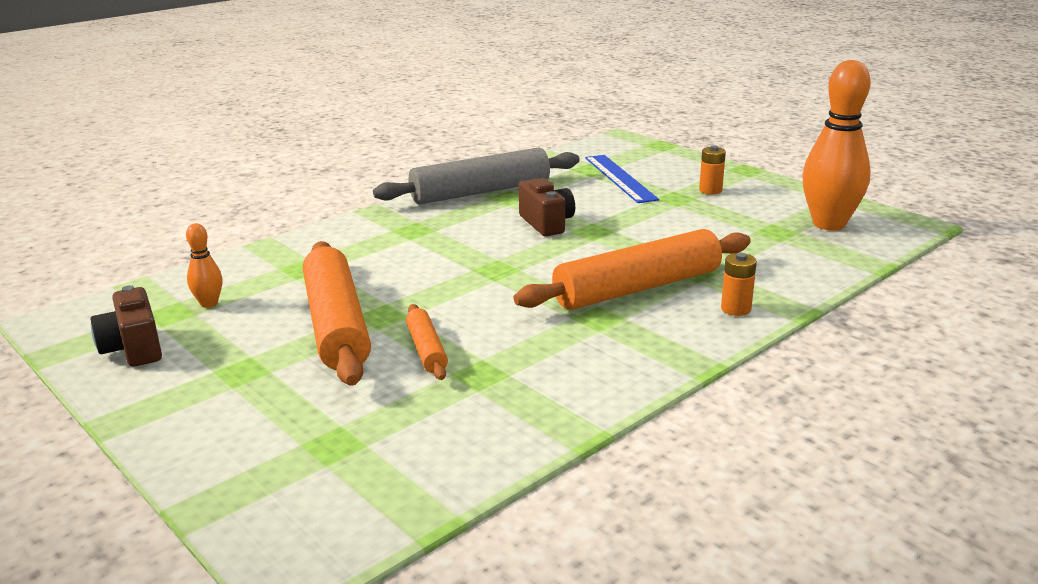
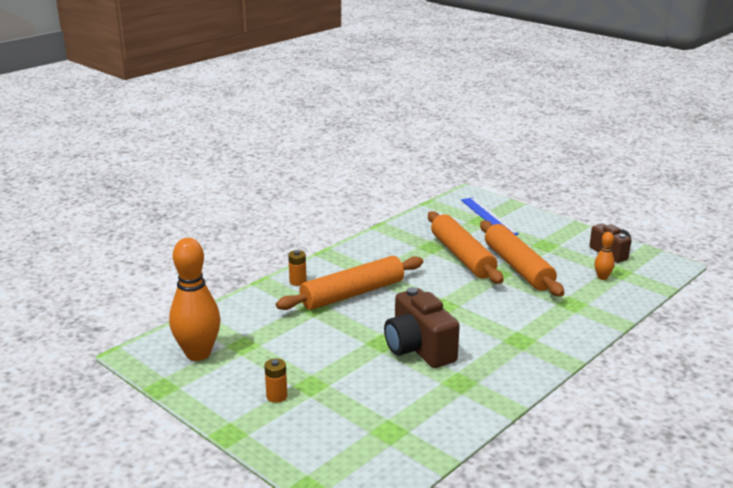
camera: 175 degrees right, 0 degrees up
(426, 350) = (462, 256): orange rolling pin -> orange rolling pin, size x2.08
(480, 192) = (487, 389): grey rolling pin -> none
(546, 223) = (419, 349): brown camera -> brown camera, size x1.58
(619, 178) = (359, 415): blue ruler -> blue ruler (488, 216)

